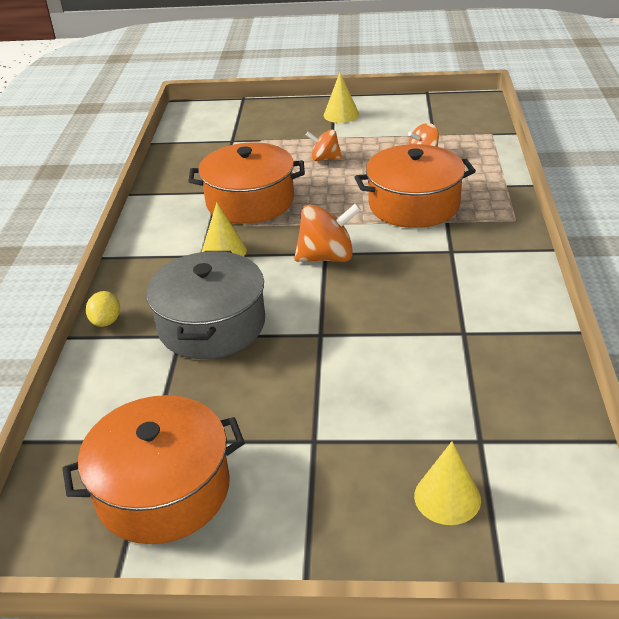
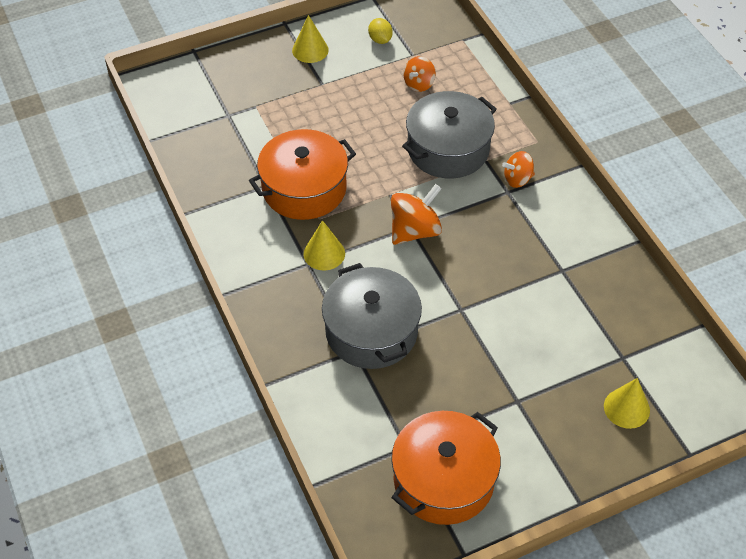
camera: 30 degrees left, 15 degrees up
(106, 321) = (282, 359): yellow lemon -> yellow lemon (380, 39)
(325, 159) = (335, 115): orange spinning top -> orange spinning top (517, 179)
(414, 205) = (448, 149): orange pot -> grey pot

